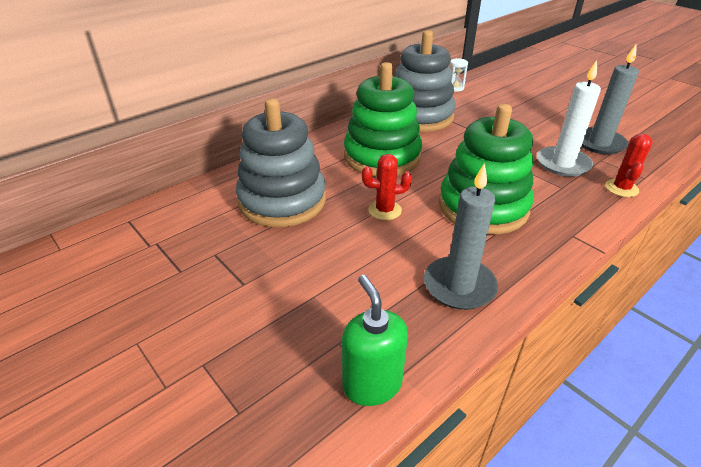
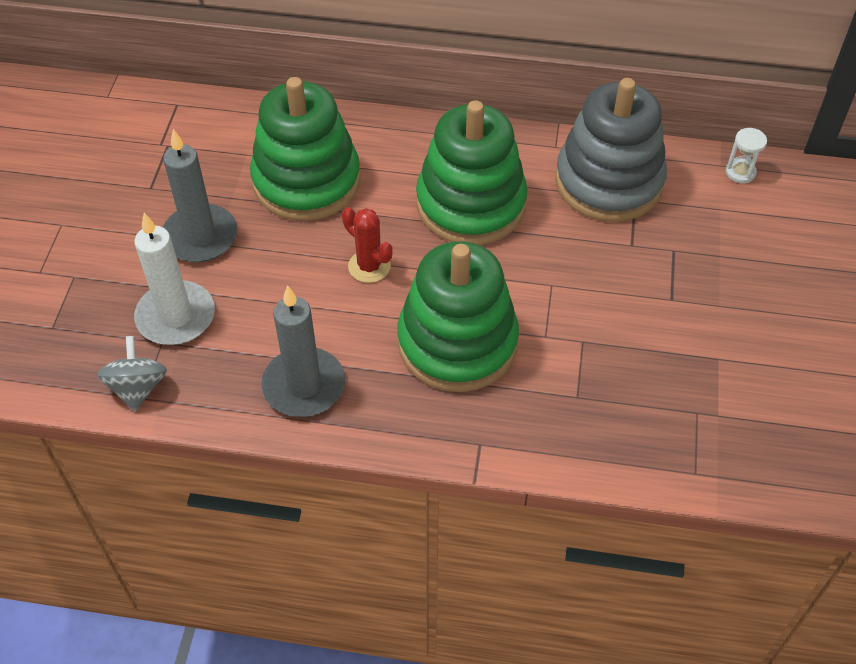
camera: 50 degrees right, 15 degrees up
(282, 201) = (306, 181): grey stacking toy -> green stacking toy
(372, 384) = (137, 388): green soap dispenser -> grey spinning top
(563, 164) = (640, 376): white candle -> white candle (176, 316)
(599, 143) = (746, 395): grey candle -> grey candle (200, 237)
(621, 188) = (638, 456): red cactus -> none

